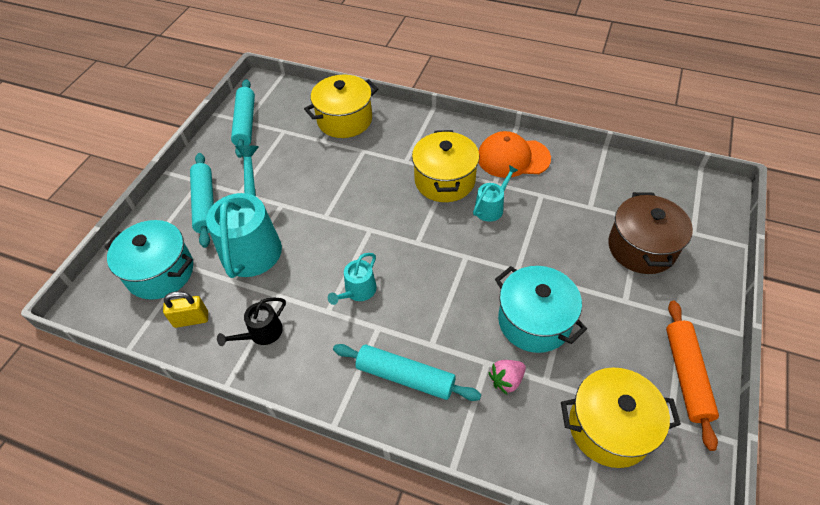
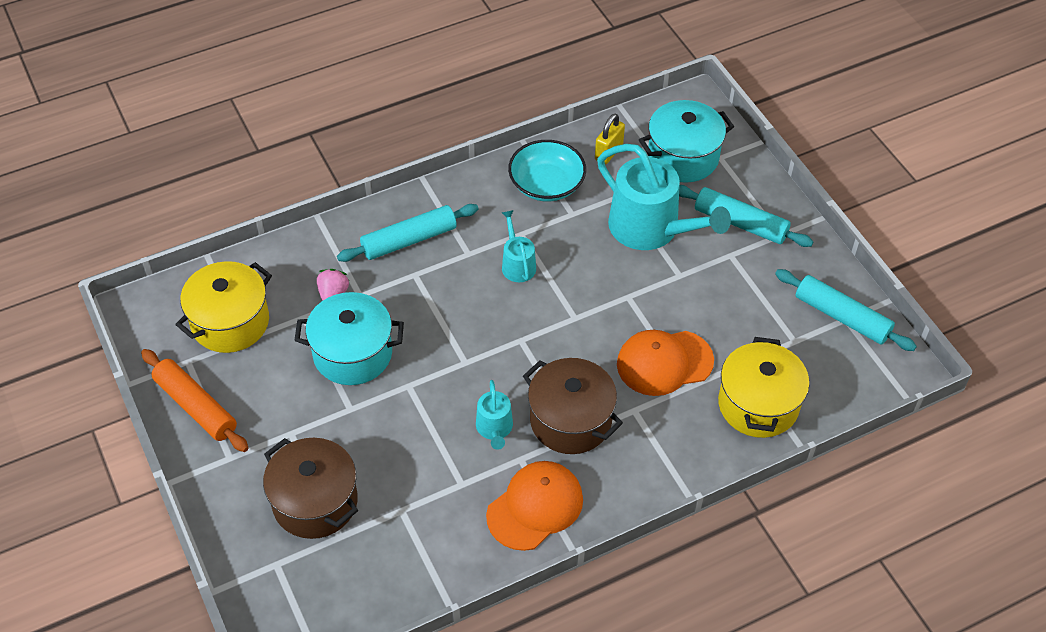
camera: 130 degrees right, 0 degrees up
(262, 333) = (546, 184): black watering can -> turquoise bowl
(358, 169) = (664, 363): none -> orange cap
(444, 180) = (570, 420): yellow pot -> brown pot

